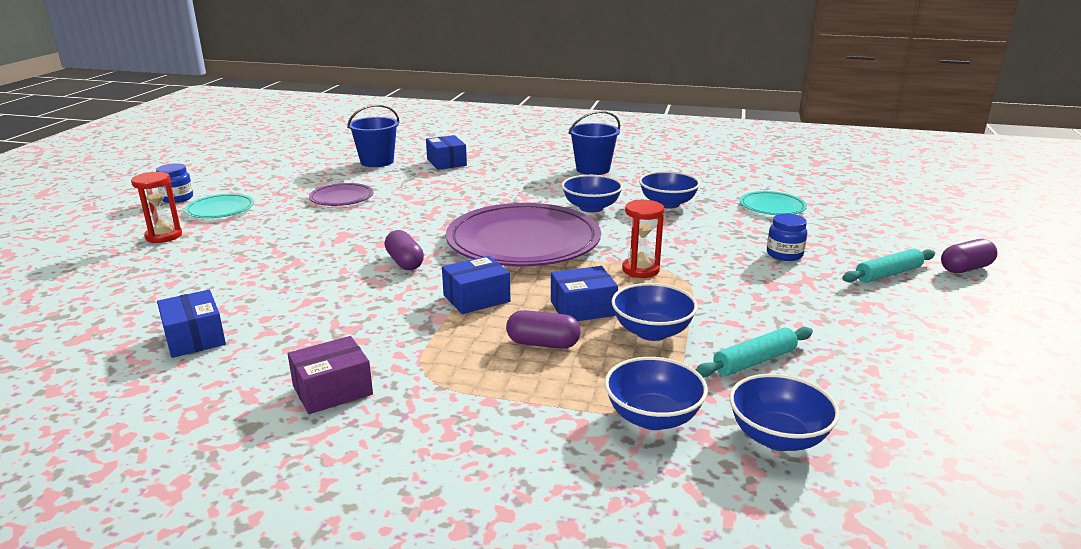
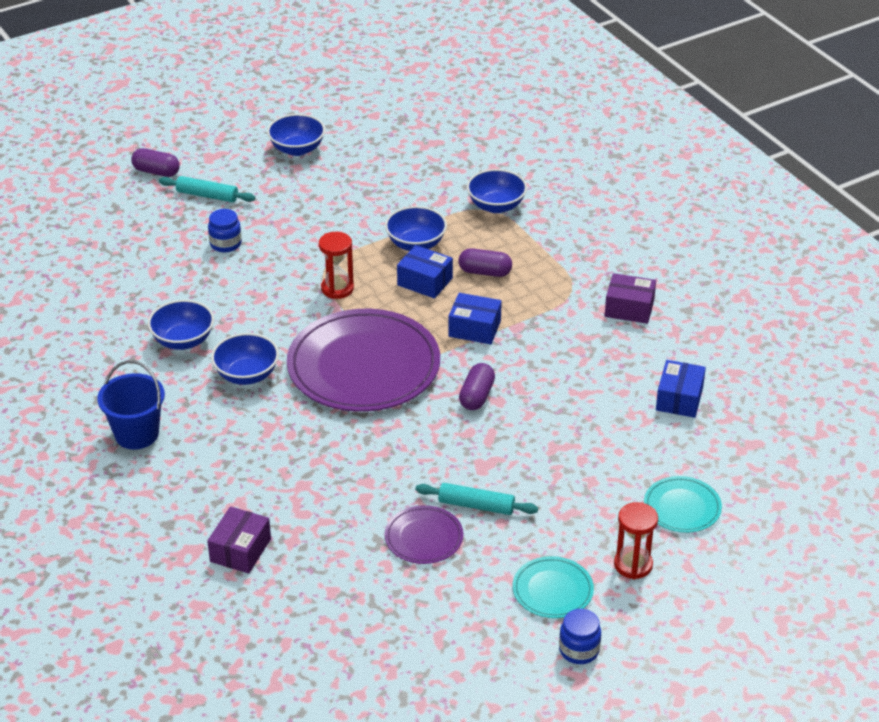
camera: 135 degrees left, 15 degrees up
(377, 162) = (305, 605): blue bucket -> none
(446, 162) = (240, 550): blue box -> purple box
(543, 344) = (485, 272): purple capsule -> purple capsule turned 45 degrees counterclockwise
(754, 361) = (399, 200): turquoise rolling pin -> turquoise rolling pin (476, 505)
(772, 207) = (121, 286): turquoise plate -> turquoise plate (682, 507)
(777, 437) = (460, 169): blue bowl -> blue bowl (297, 149)

